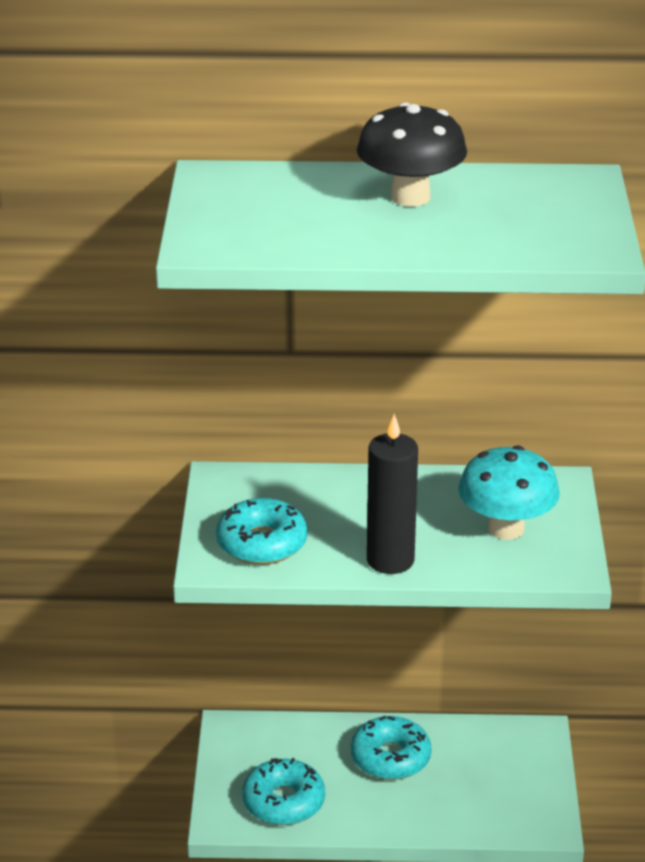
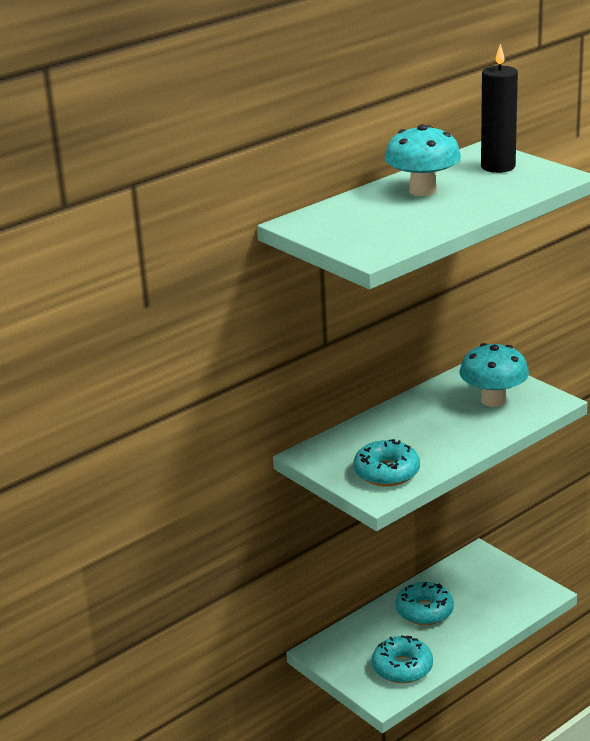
camera: 40 degrees left, 5 degrees down
(390, 560) = (465, 444): black candle -> black candle (498, 167)
(410, 197) = (422, 190): black mushroom -> turquoise mushroom

